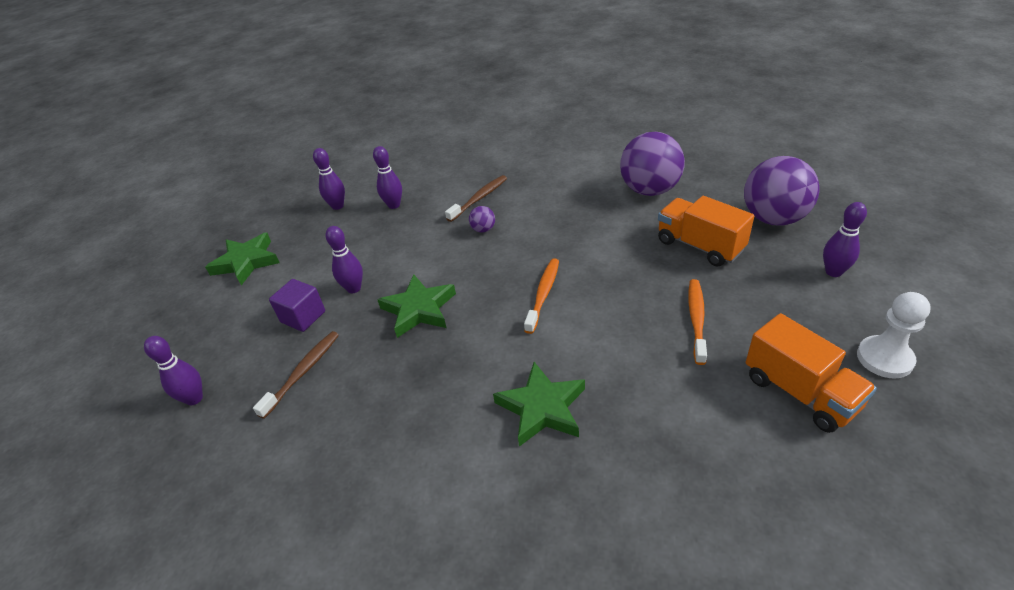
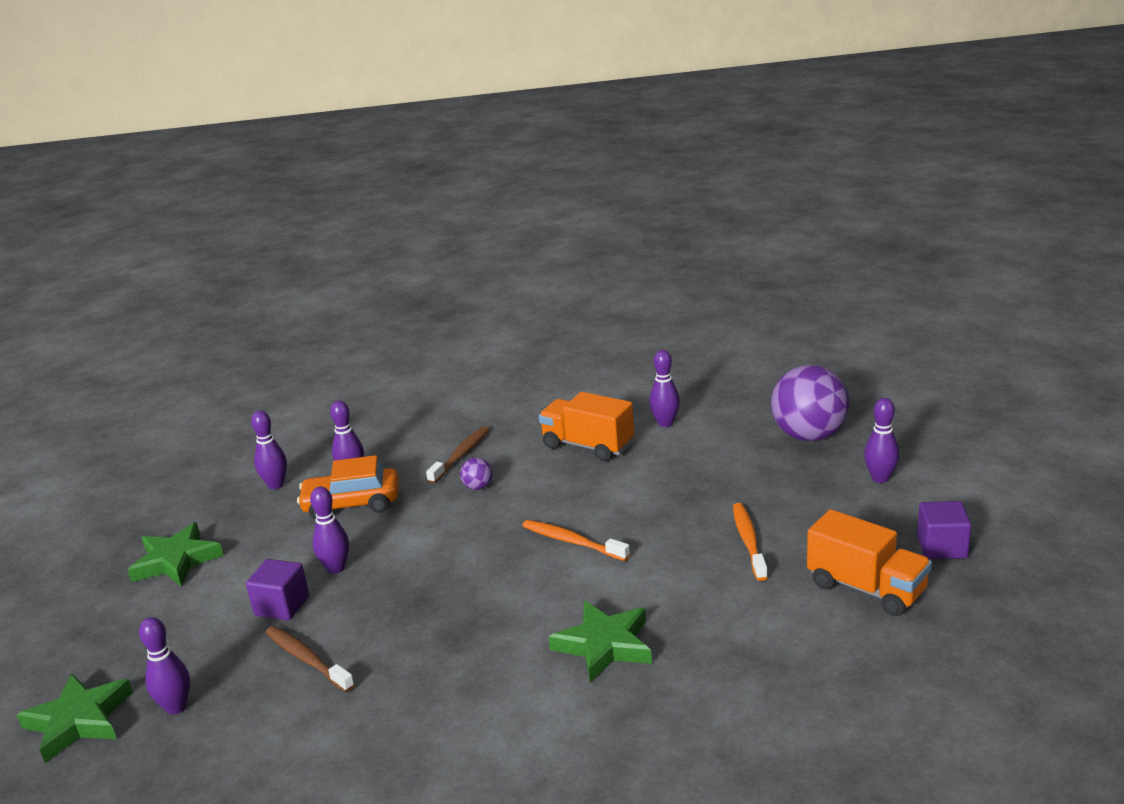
camera: 15 degrees left, 15 degrees down
(303, 372) = (307, 659): brown toothbrush -> brown toothbrush turned 60 degrees counterclockwise
(385, 231) = (352, 504): none -> orange car
(419, 309) = (428, 577): green star -> green star (79, 720)
(543, 294) = (572, 542): orange toothbrush -> orange toothbrush turned 60 degrees counterclockwise
(649, 190) = (665, 423): purple ball -> purple bowling pin
(699, 246) = (735, 472): orange truck -> orange truck (587, 446)
(884, 358) = (942, 547): white pawn -> purple cube

